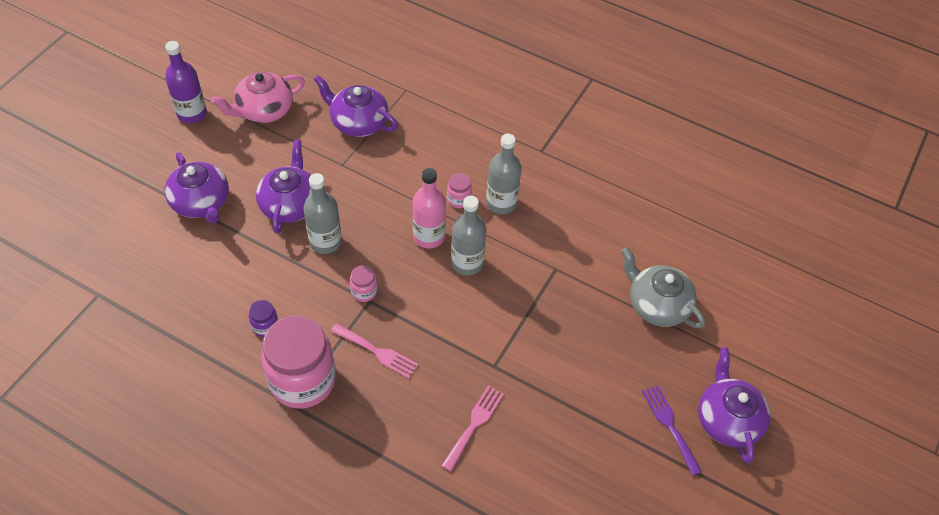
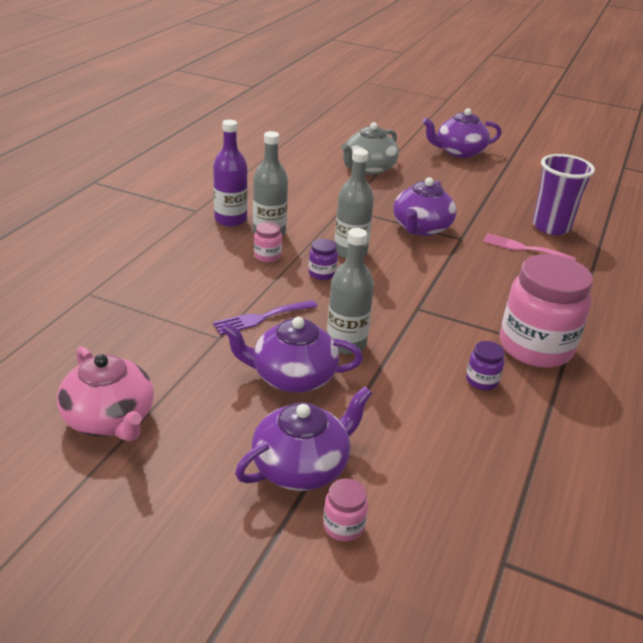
camera: 95 degrees left, 20 degrees down
(192, 114) = (106, 507): purple bottle -> purple bottle (230, 219)
(358, 122) = (144, 328): purple teapot -> purple teapot (421, 228)
(364, 292) = (407, 312): pink jar -> pink jar (343, 526)
(377, 352) = (477, 301): pink fork -> none
(429, 236) = (322, 273): pink bottle -> purple jar
(524, 471) = (551, 227): none -> purple cup
(669, 425) = (475, 171): purple fork -> purple fork (261, 318)

